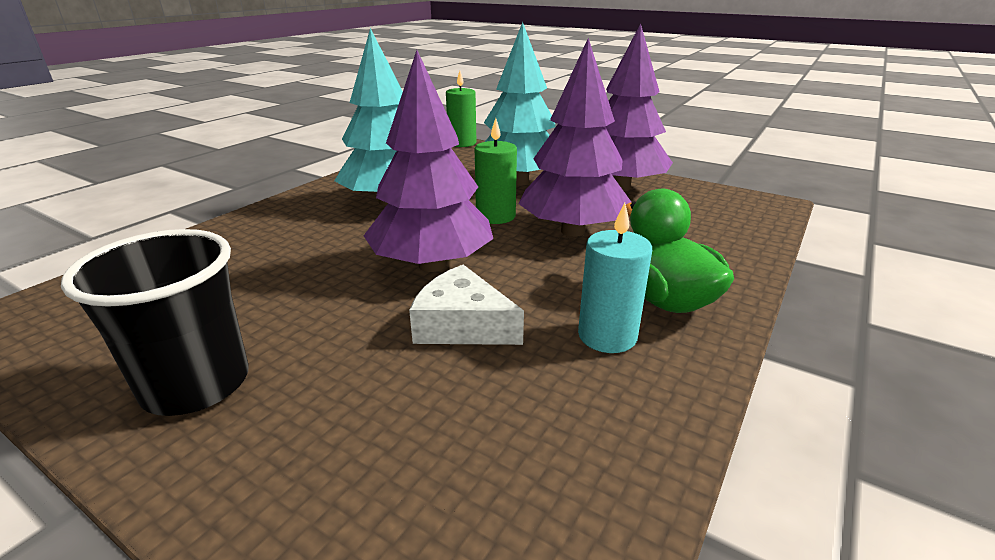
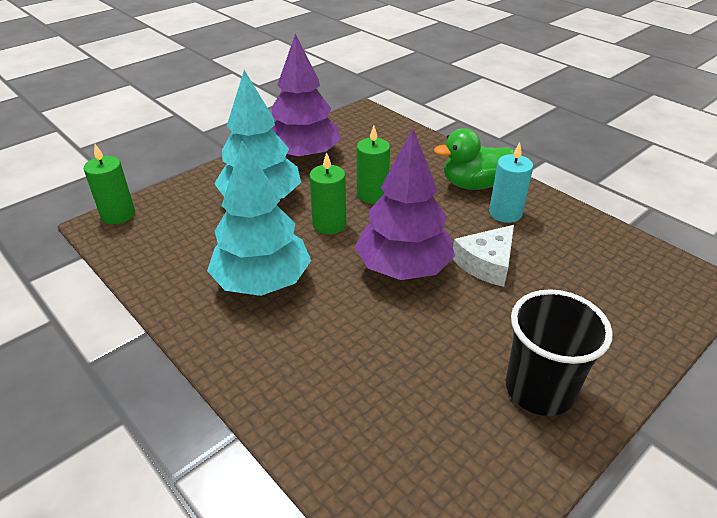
camera: 75 degrees left, 10 degrees up
(572, 231) = (372, 195): purple tree -> green candle

